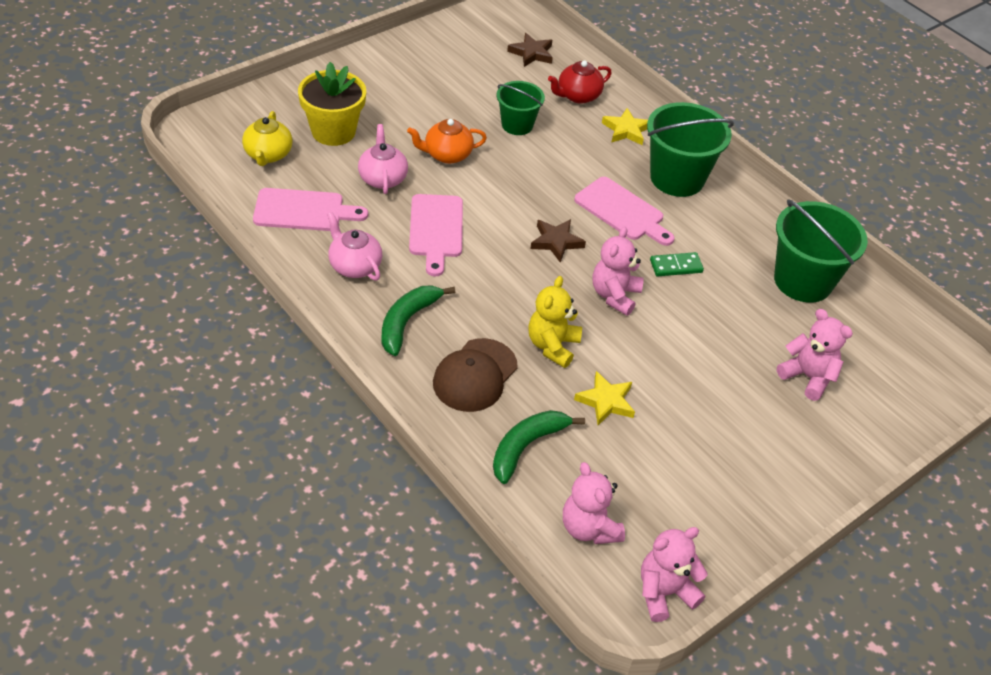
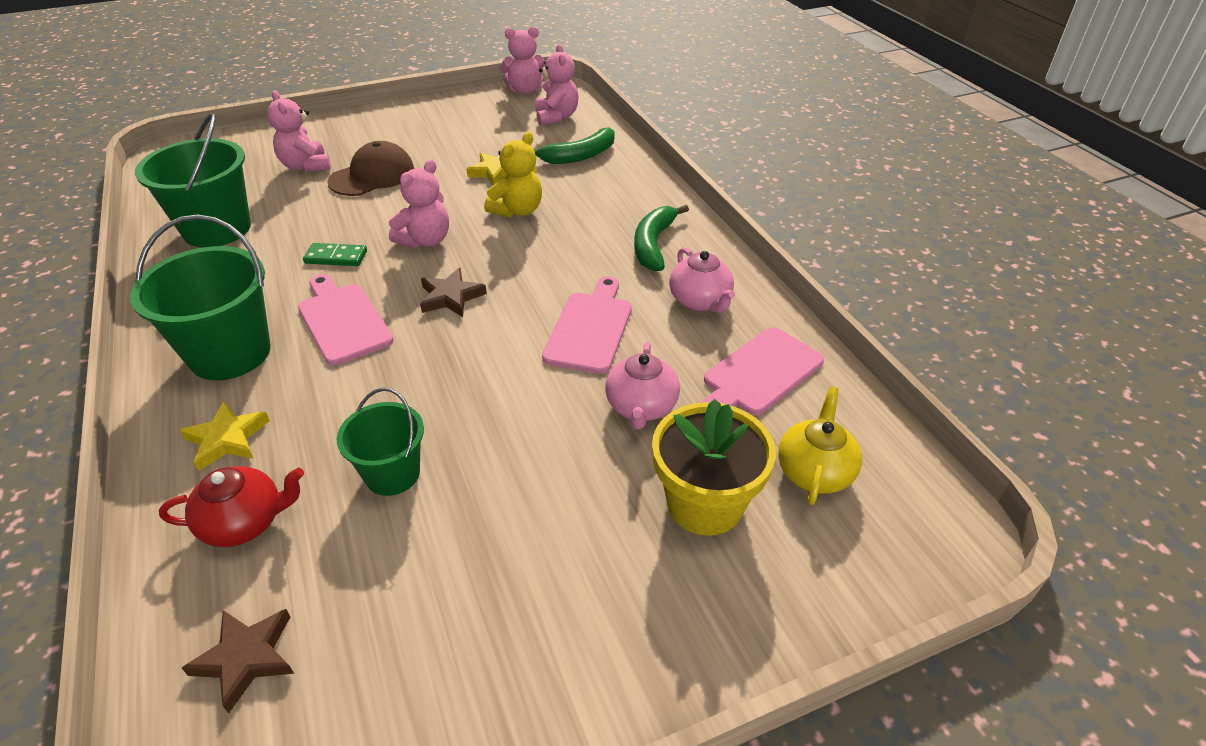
camera: 160 degrees left, 5 degrees down
(303, 211) = (759, 374): pink cutting board -> pink cutting board turned 60 degrees counterclockwise
(407, 322) = (653, 244): green banana -> green banana turned 150 degrees clockwise
(447, 155) = (532, 433): orange teapot -> none
(475, 375) = (602, 199): brown cap -> brown cap (372, 176)

